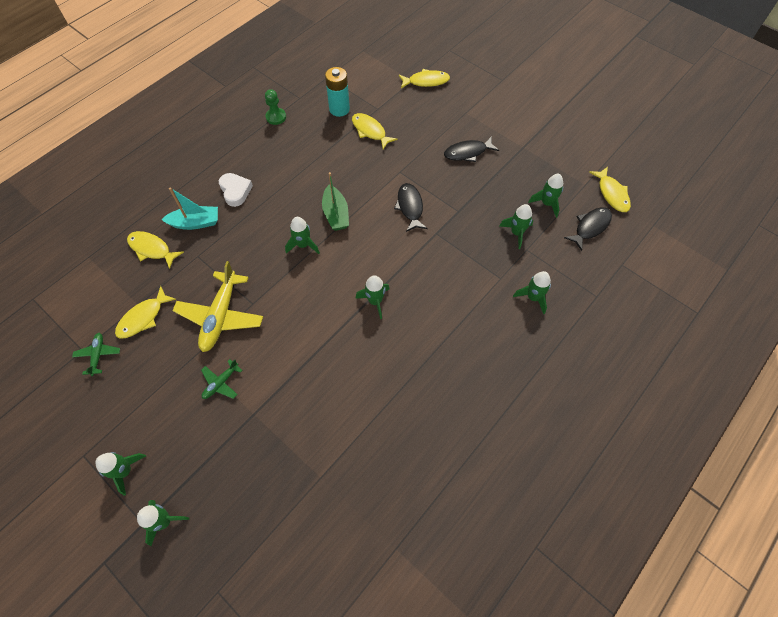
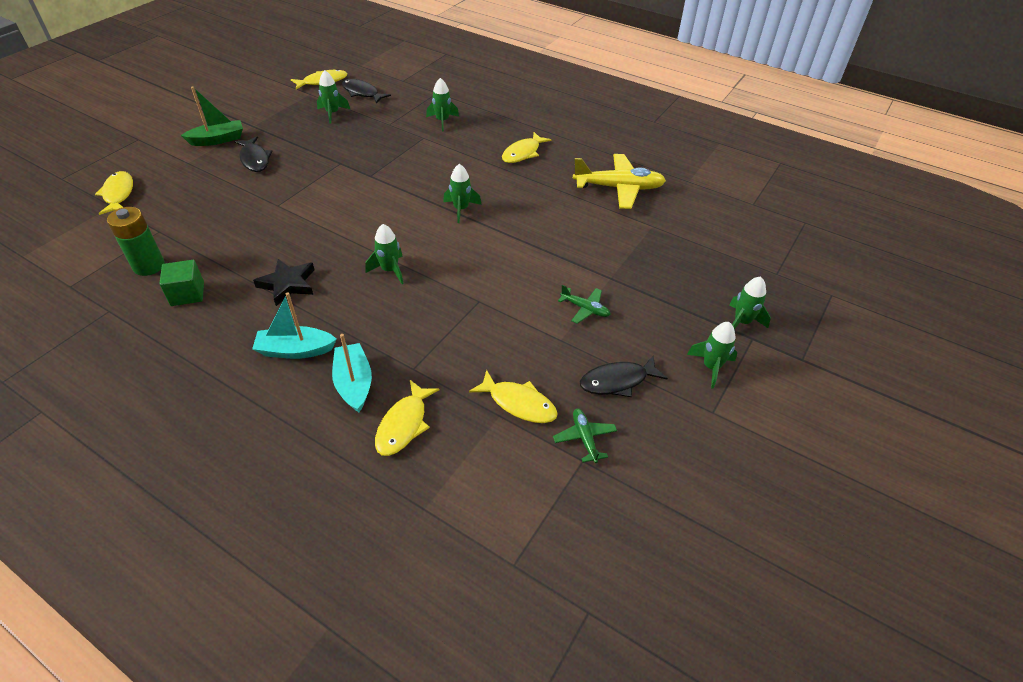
camera: 100 degrees left, 15 degrees down
(98, 355) = (584, 438): green plane -> green plane turned 90 degrees clockwise
(221, 316) = (501, 326): yellow plane -> yellow plane (618, 188)
(235, 191) = (295, 350): white heart -> turquoise boat
(276, 117) = (145, 331): green pawn -> none
(302, 183) = (288, 284): none -> black star
(305, 132) = (187, 294): none -> green cube
(336, 214) = (342, 249): green boat -> green boat (218, 140)
(339, 109) = (149, 266): turquoise battery -> green battery
(370, 131) = (201, 234): yellow fish -> yellow fish (523, 153)
(410, 207) = (333, 194): black fish -> black fish (617, 381)
(516, 233) = (369, 129): green rocket -> none

